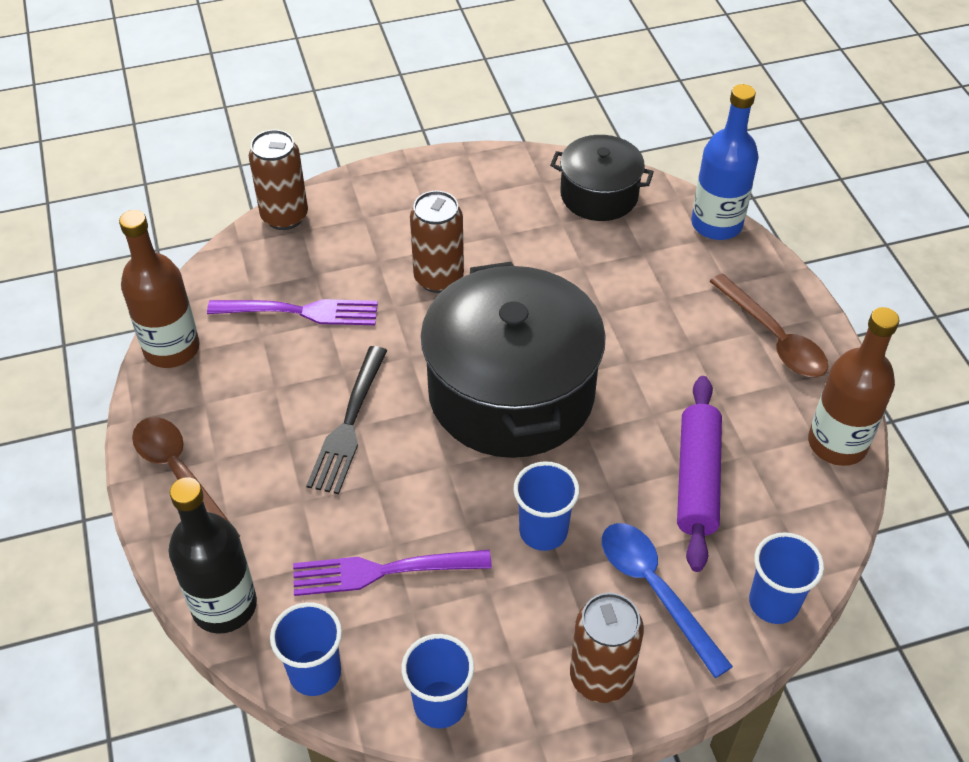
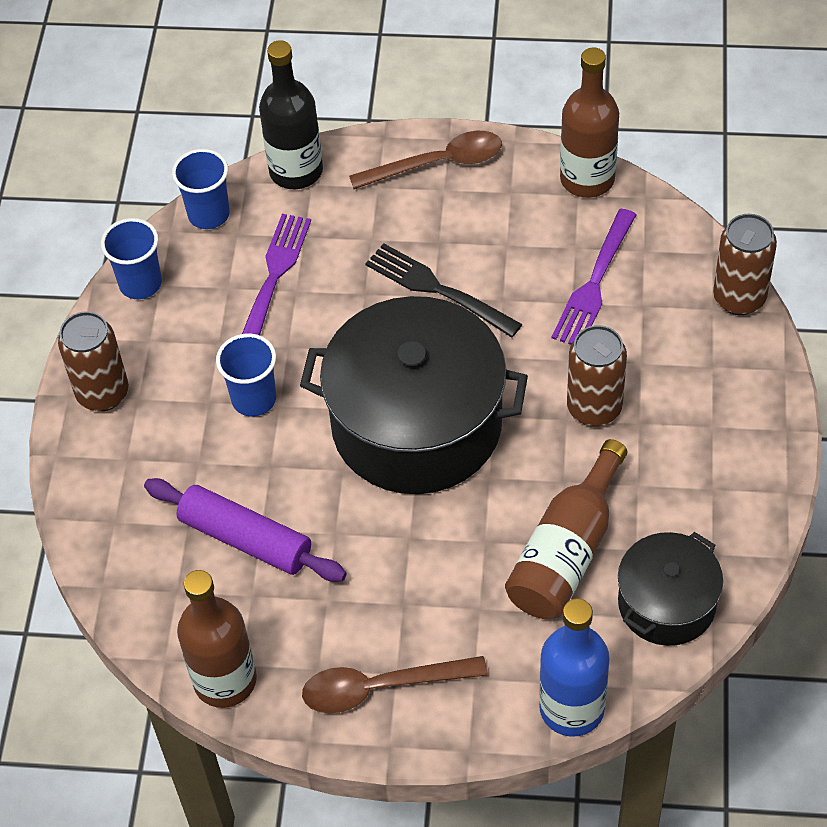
camera: 115 degrees right, 5 degrees up
(586, 260) = (566, 552): none -> brown bottle
(655, 590) = (155, 460): blue spoon -> none
(773, 603) = (96, 544): blue cup -> none

